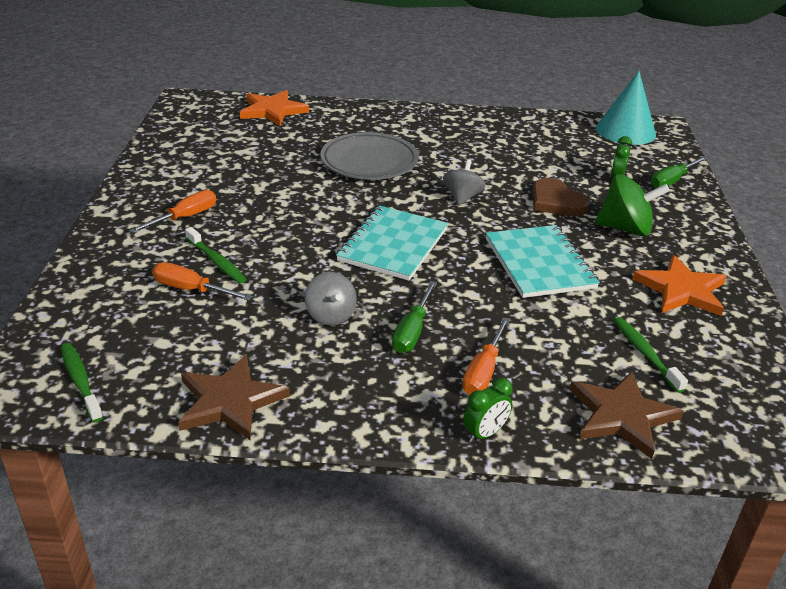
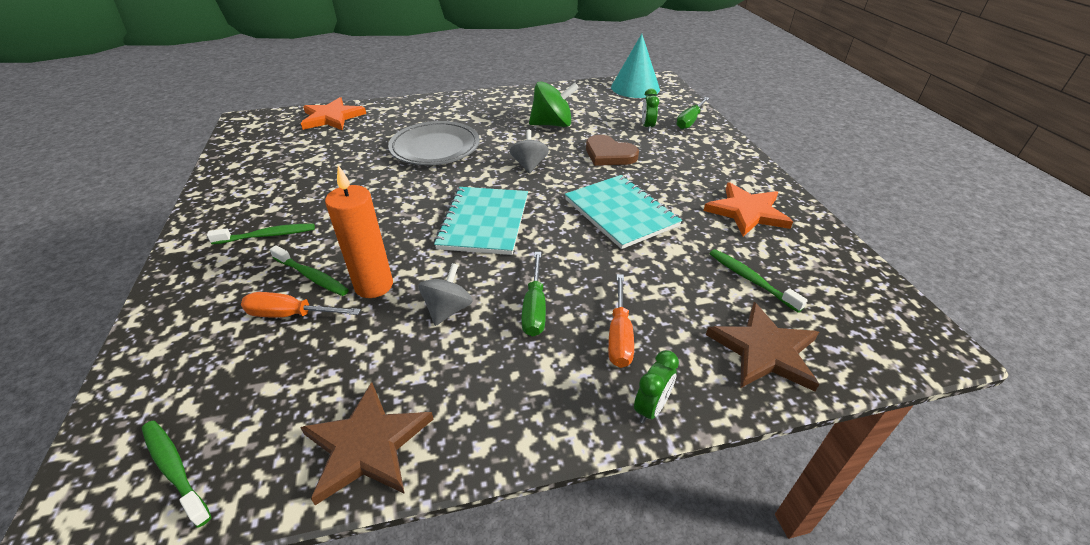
camera: 15 degrees left, 5 degrees up
(185, 217) = (267, 235): orange screwdriver -> green toothbrush
(269, 281) = (374, 285): none -> orange candle
(330, 315) = (448, 310): grey spinning top -> grey spinning top turned 120 degrees counterclockwise
(625, 228) = (675, 167): green spinning top -> green spinning top (552, 124)

